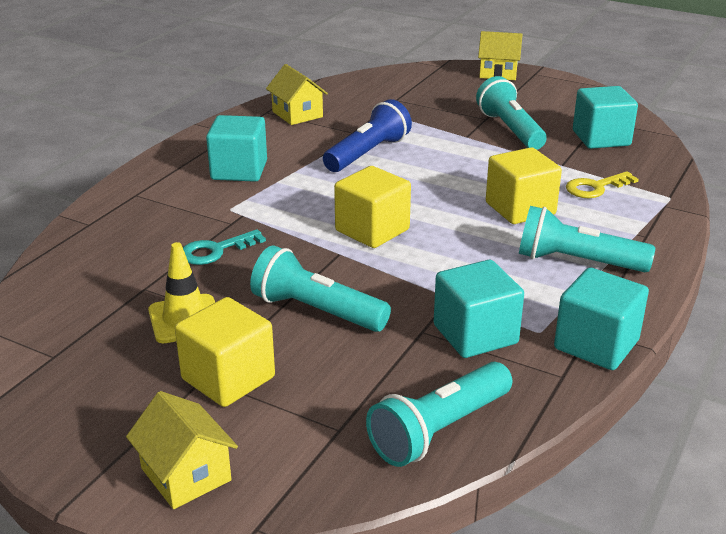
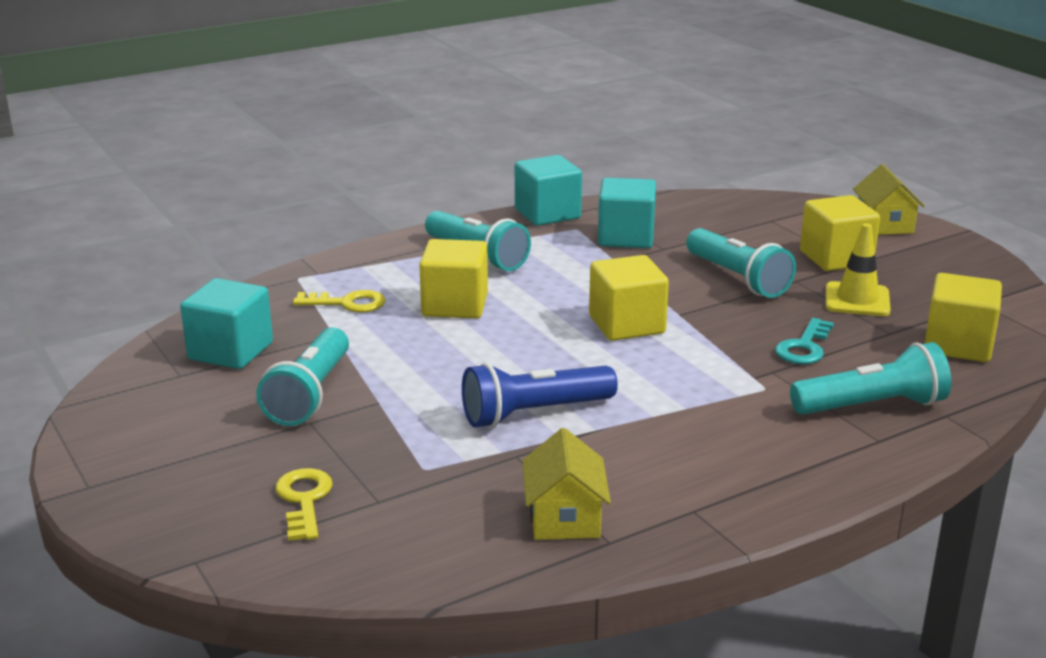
camera: 150 degrees left, 5 degrees down
(79, 292) = (958, 345): none -> yellow cube
(215, 250) = (804, 347): turquoise key -> turquoise key turned 120 degrees clockwise
(239, 170) = (724, 437): turquoise cube -> none
(430, 91) = (304, 500): none -> yellow key
(439, 430) = (706, 206): turquoise flashlight -> turquoise flashlight (872, 406)
(498, 73) = (138, 507): yellow house -> none

